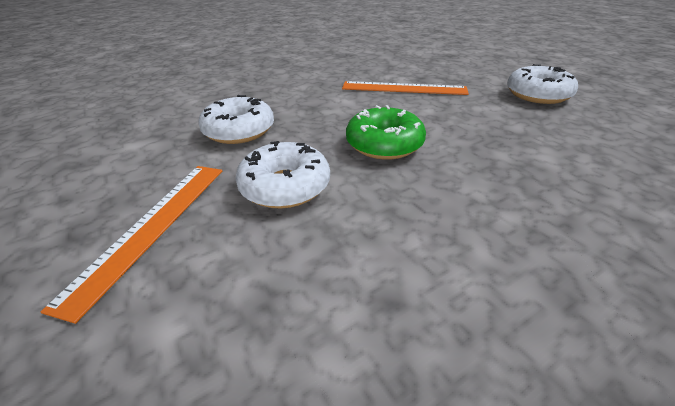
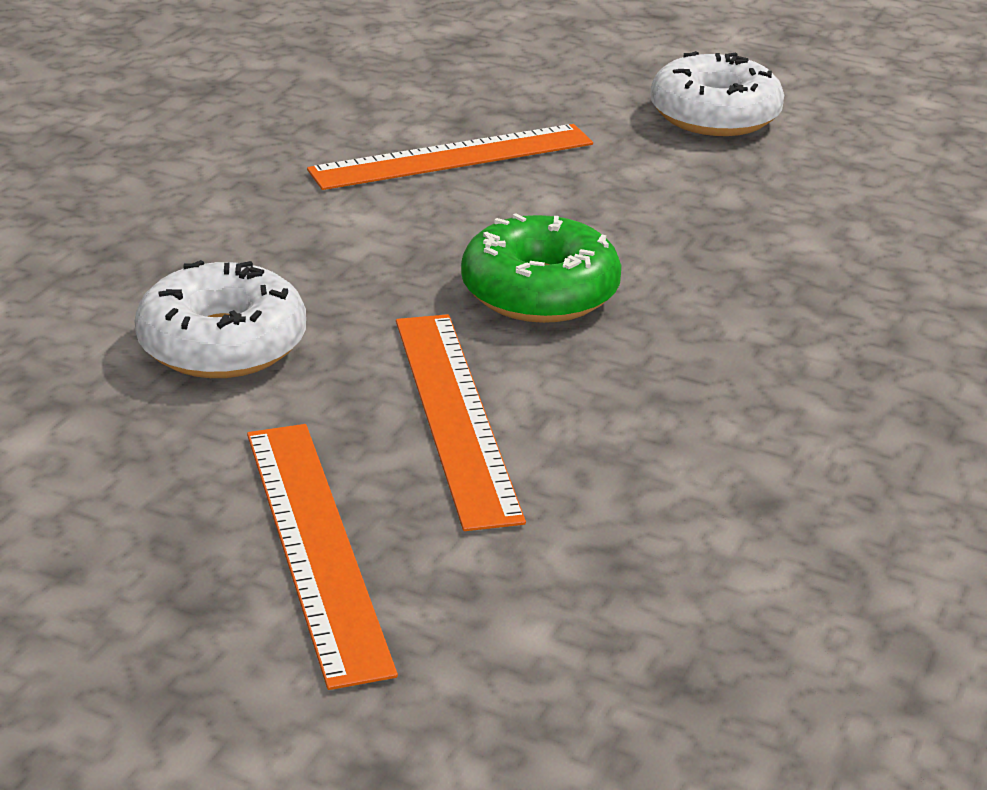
camera: 35 degrees left, 5 degrees down
(285, 186) = (455, 415): white donut -> orange ruler

